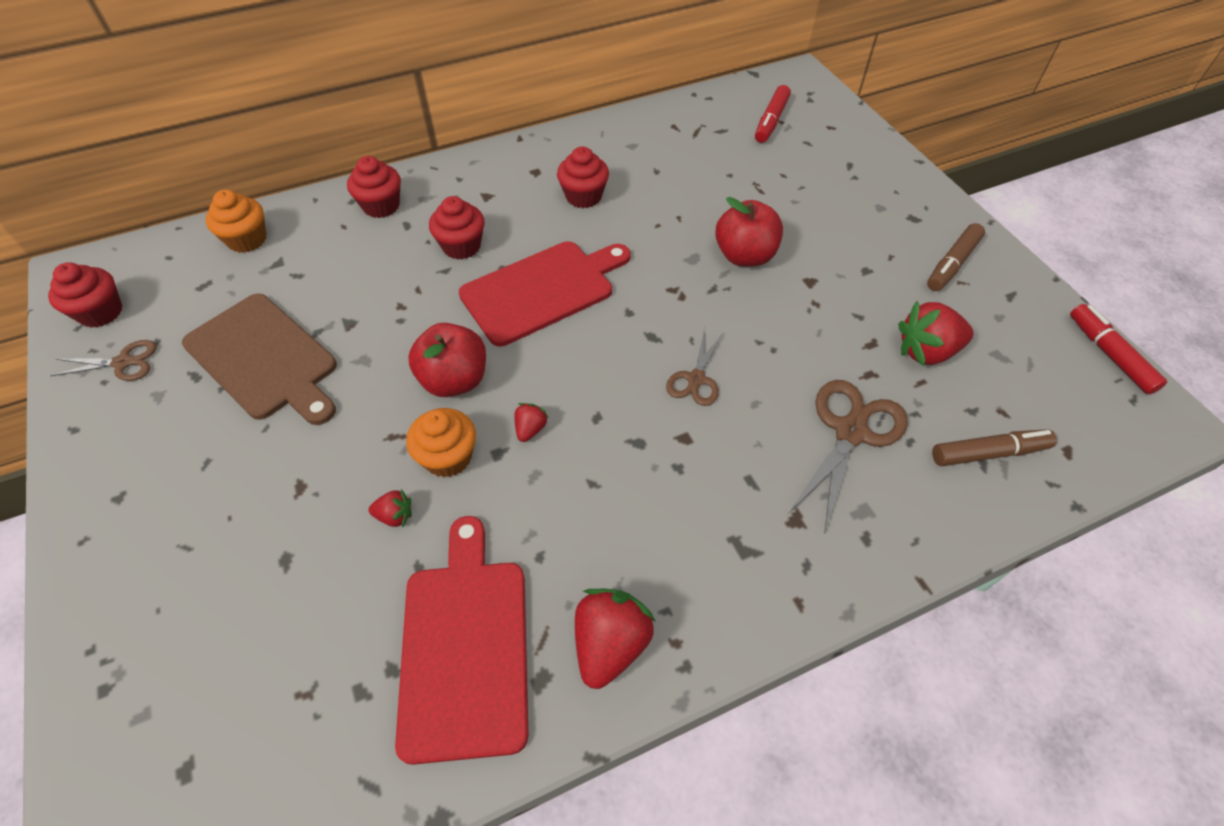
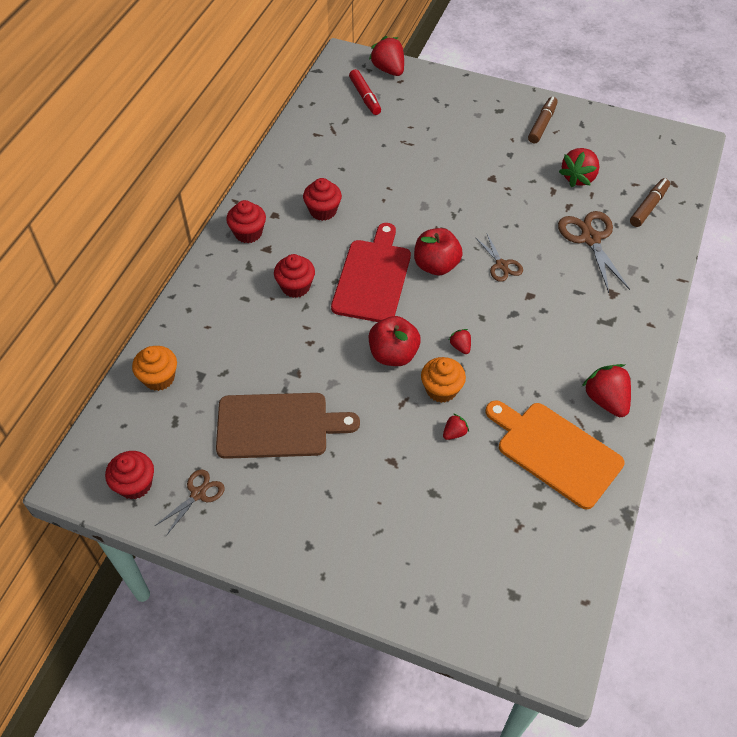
camera: 45 degrees left, 0 degrees up
(381, 206) = (212, 299): red cupcake -> red cupcake (248, 233)
(465, 646) = (555, 451): red cutting board -> orange cutting board
(744, 256) = (447, 186): red apple -> red apple (436, 265)
(831, 110) = (388, 70): none -> red strawberry
(952, 264) = (542, 124): brown marker -> brown marker turned 150 degrees counterclockwise
(1109, 354) = (646, 126): red marker -> none

